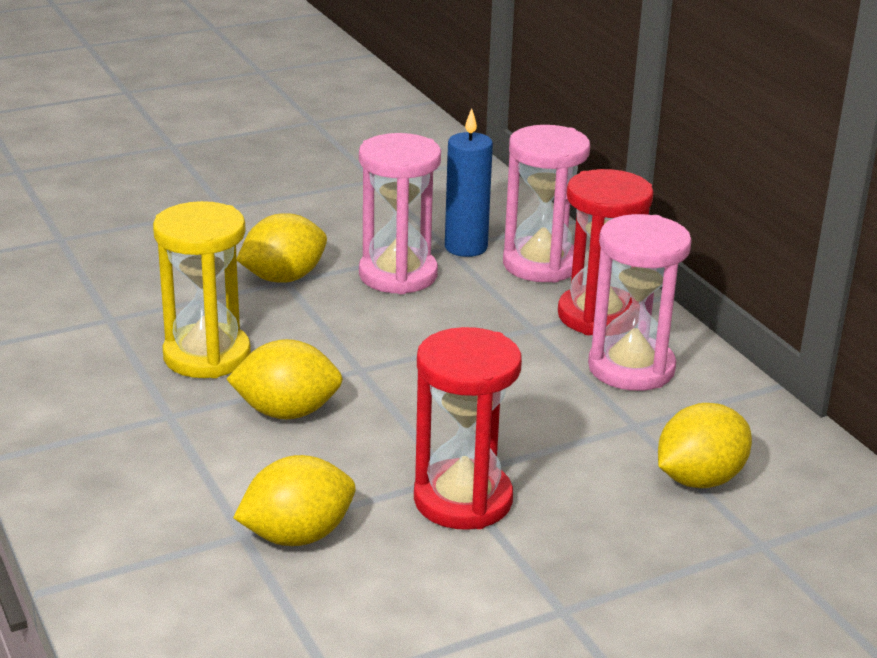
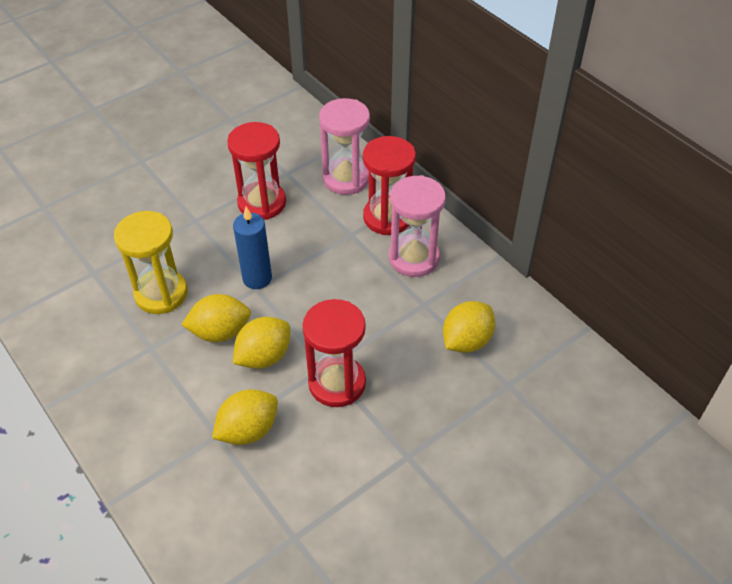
camera: 10 degrees left, 20 degrees up
(283, 278) = (192, 218): yellow lemon -> yellow lemon (264, 356)
(398, 275) = (262, 203): pink hourglass -> red hourglass
(466, 247) = (298, 171): blue candle -> blue candle (257, 278)

